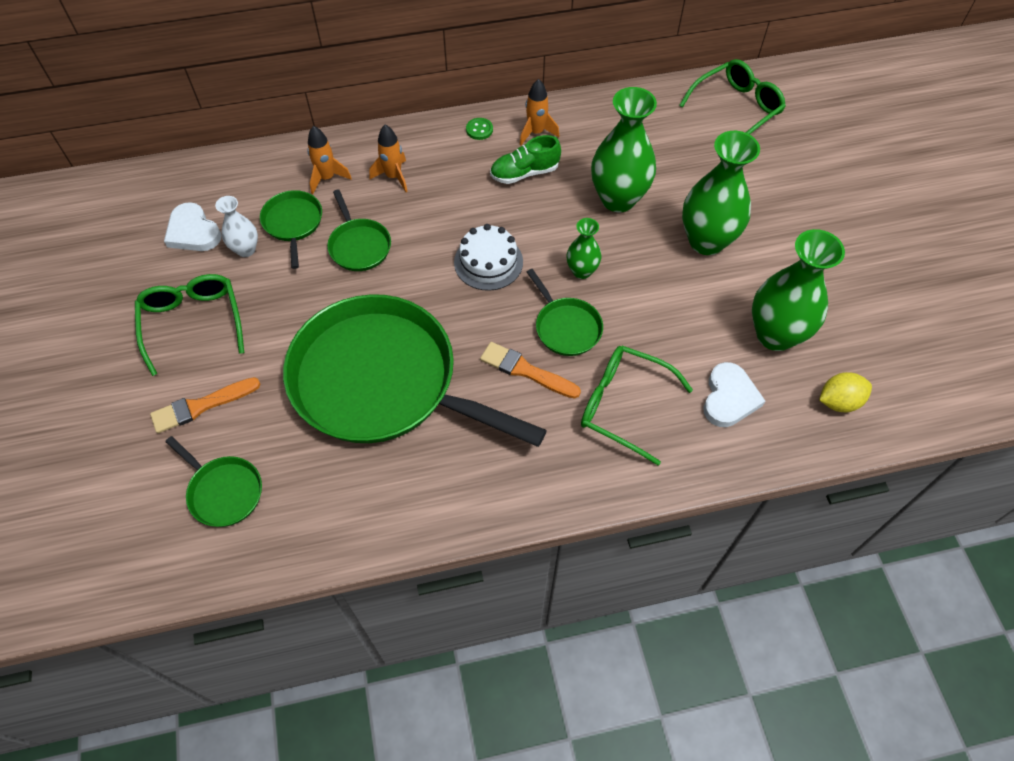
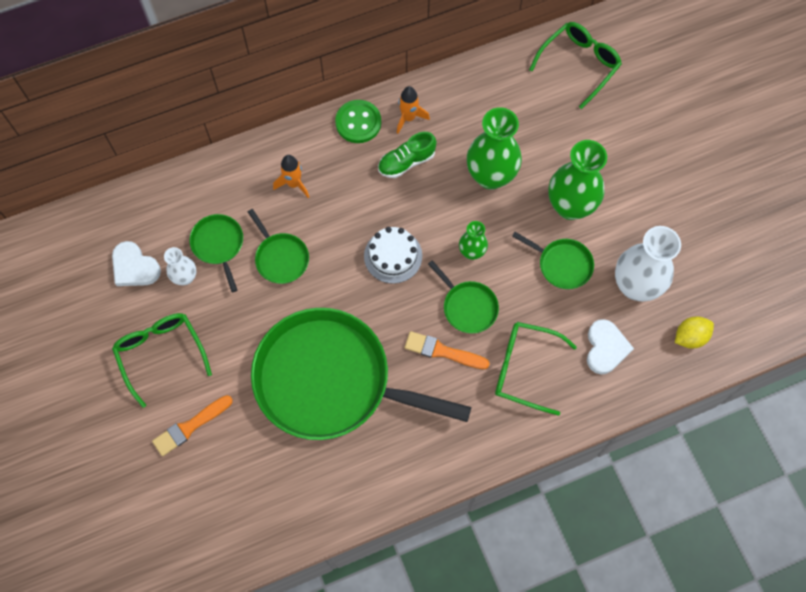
camera: 10 degrees left, 10 degrees up
(223, 491) = (229, 495): green pan -> green pan (562, 264)
(327, 178) = (236, 194): orange rocket -> none
(479, 130) = (358, 122): green button -> green button, size x1.90
(775, 335) = (635, 286): green vase -> white vase

